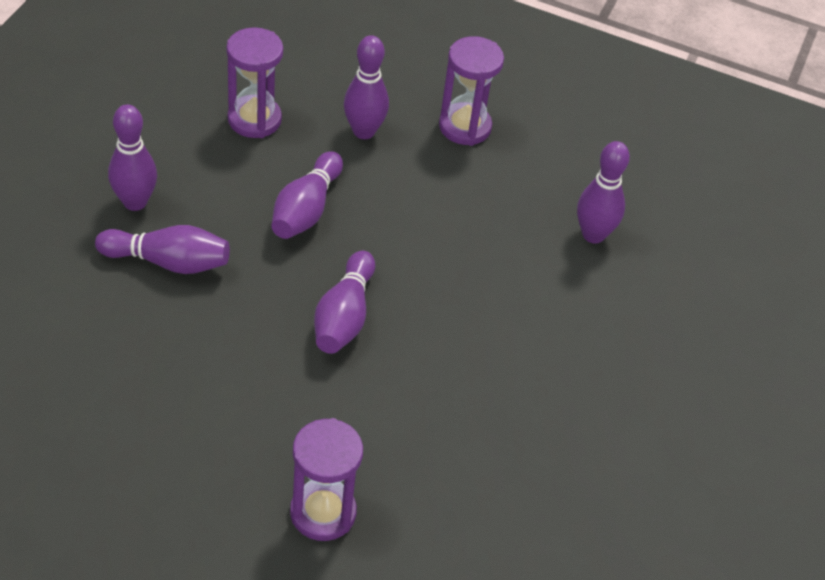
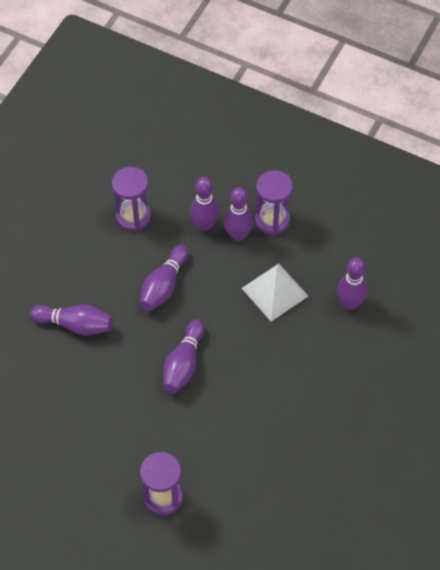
camera: 10 degrees right, 10 degrees up
(135, 202) = (55, 281): purple bowling pin -> purple bowling pin (238, 235)
(478, 219) = (275, 292): none -> white pyramid

